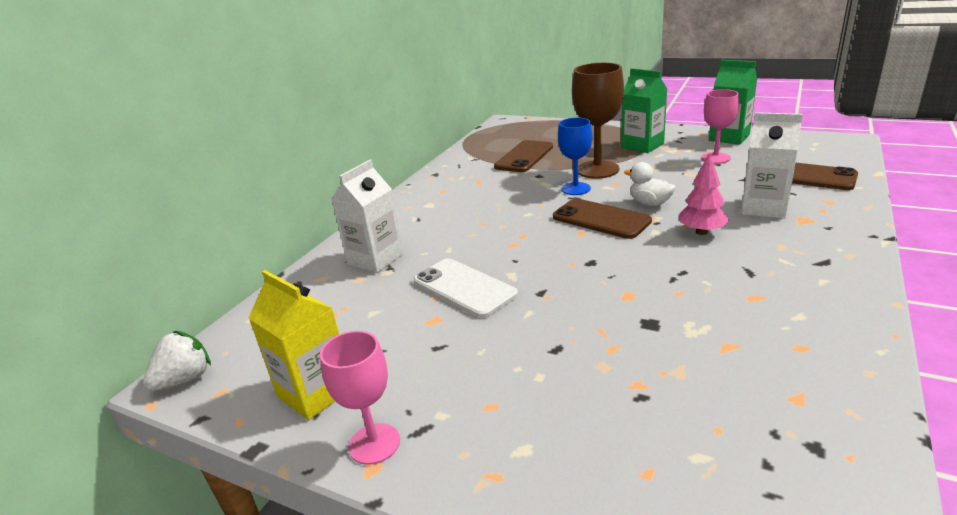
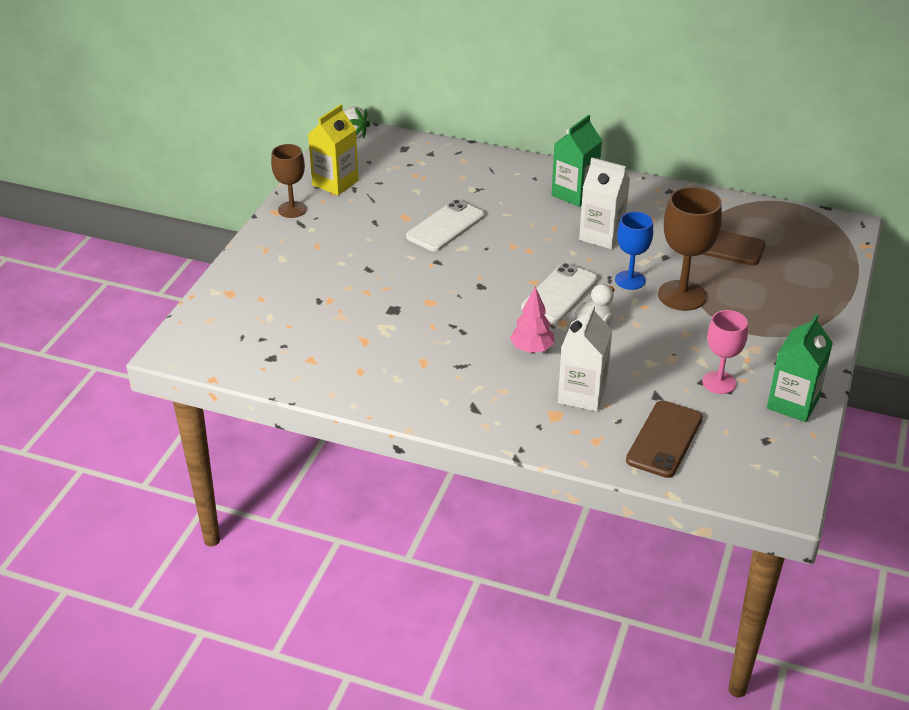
camera: 80 degrees right, 10 degrees up
(374, 444) = (292, 209): pink goblet -> brown goblet
(375, 259) = (491, 180): white carton -> white carton (601, 236)
(601, 219) = (559, 293): brown phone -> white phone
(642, 145) = (760, 332): green carton -> green carton (574, 194)

